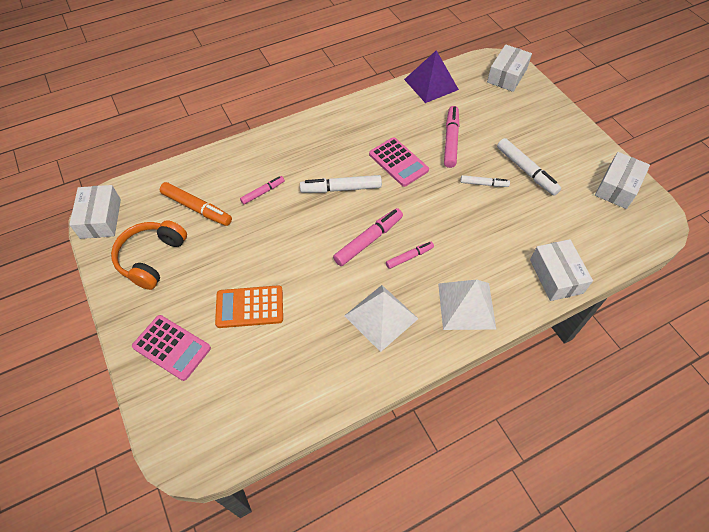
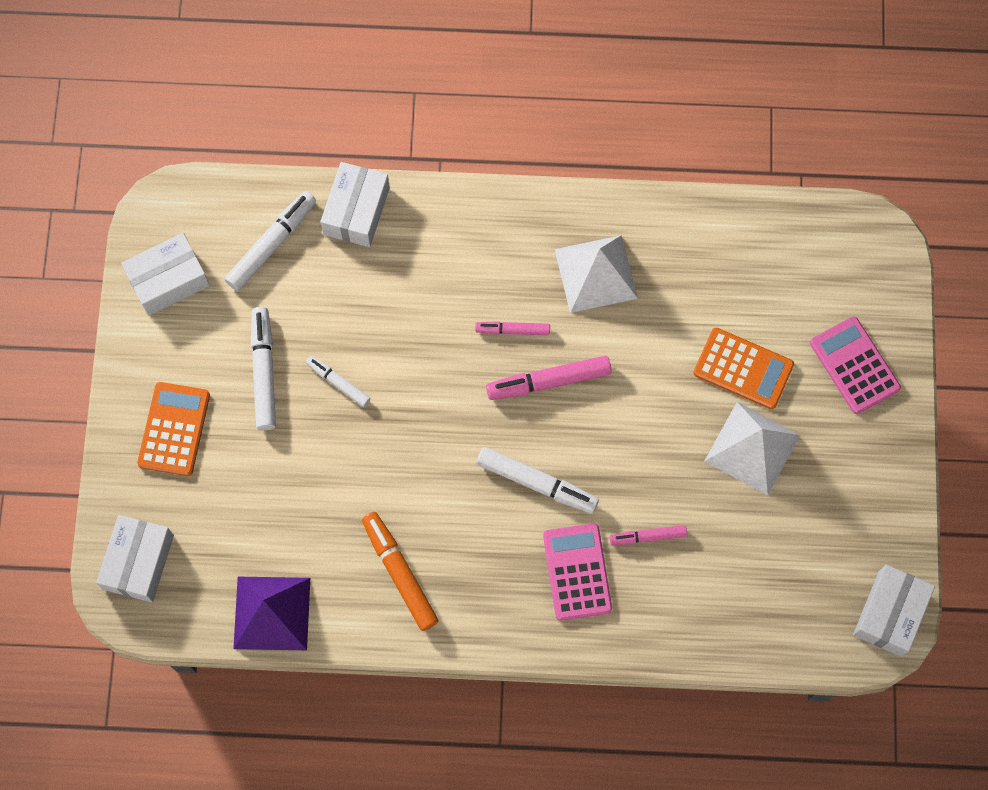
camera: 150 degrees left, 15 degrees up
(152, 258) = (839, 506): orange headphones -> none
(197, 208) = (751, 559): orange marker -> orange marker (400, 573)
(398, 162) = (429, 484): pink calculator -> pink calculator (577, 572)
(450, 140) = (326, 482): pink marker -> none
(466, 305) = (489, 234): white pyramid -> white pyramid (752, 448)
(507, 76) = (138, 562): white box -> white box turned 45 degrees counterclockwise
(543, 127) = (174, 429): none -> orange calculator
(584, 232) = (272, 244): none -> white marker

